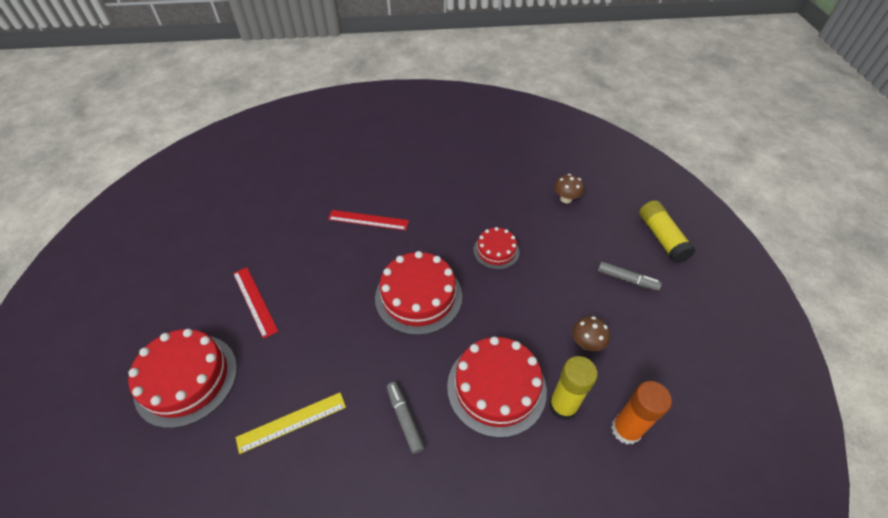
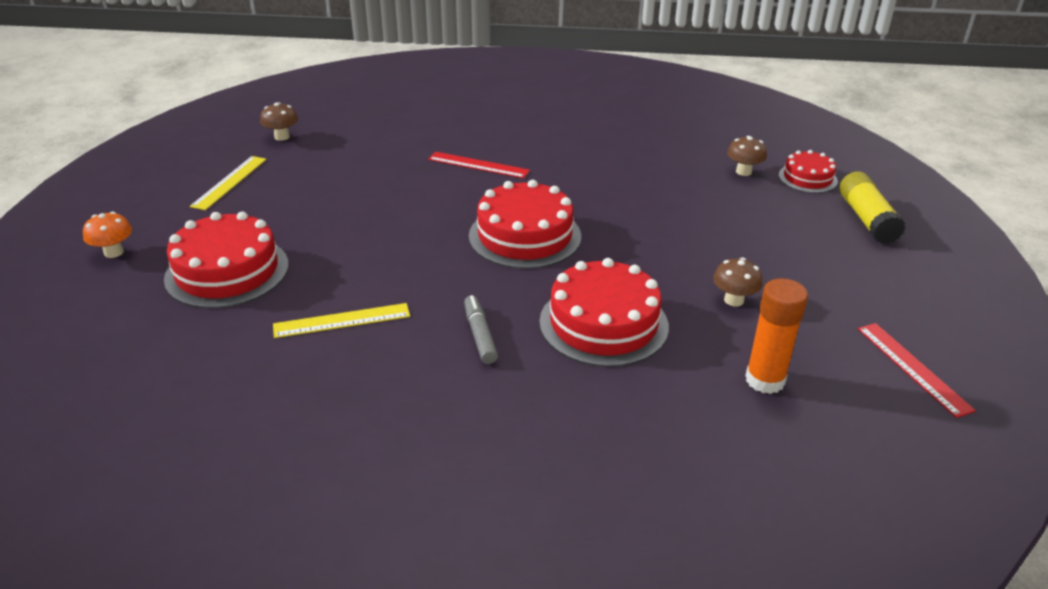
camera: 10 degrees right, 15 degrees down
(84, 372) = (114, 252): none -> orange mushroom
(170, 270) = (229, 182): none -> yellow ruler
(205, 209) = (282, 137): none -> brown mushroom
(254, 301) = (322, 218): red ruler -> red ruler (913, 368)
(496, 251) = (636, 208): red cake -> red cake (807, 178)
(563, 406) = (686, 350): yellow glue stick -> none
(627, 279) = (806, 251): grey marker -> none

